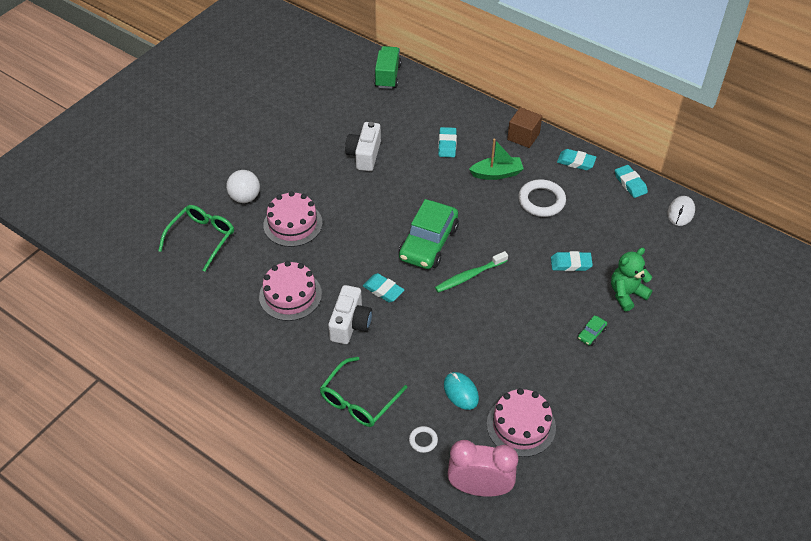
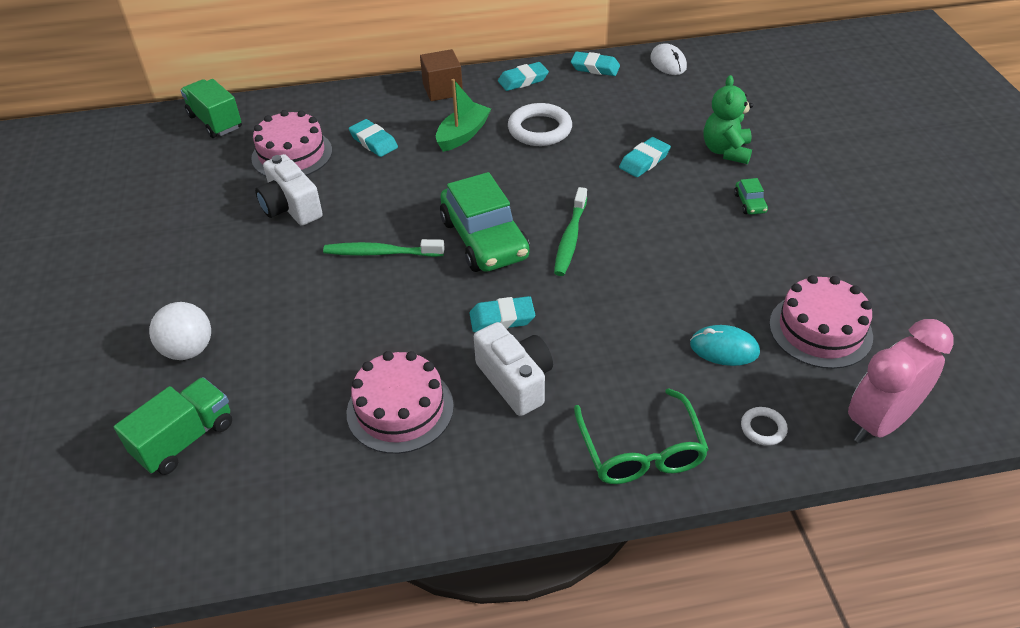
camera: 45 degrees left, 5 degrees down
(202, 238) = (185, 439): green glasses -> green truck
(293, 224) = (296, 333): pink cake -> pink cake (292, 154)
(374, 212) = (381, 253): none -> green toothbrush

